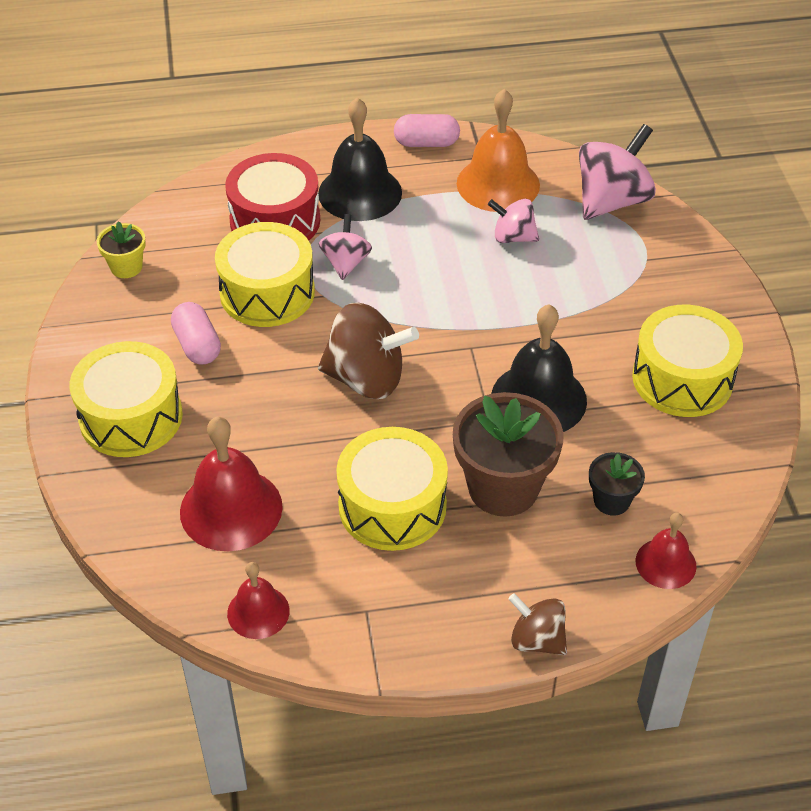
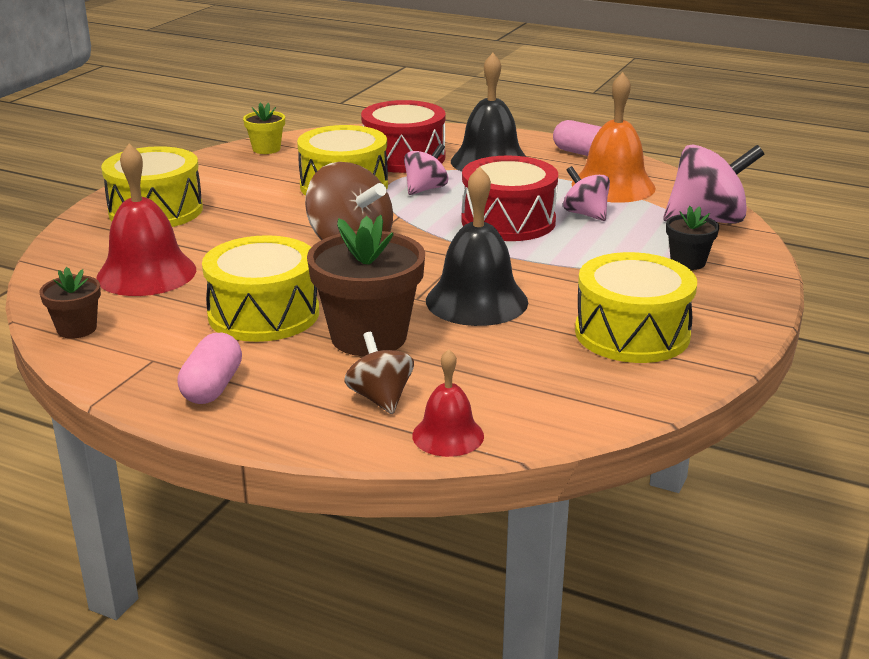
camera: 35 degrees right, 20 degrees down
(197, 345) = (254, 194): pink capsule -> pink capsule (212, 387)
(258, 612) = (77, 329): red bell -> brown flower pot
(461, 278) = (508, 221): none -> red drum
(537, 640) = (258, 432): brown spinning top -> brown spinning top (380, 398)
(611, 501) = (454, 379): black flower pot -> black flower pot (688, 262)

